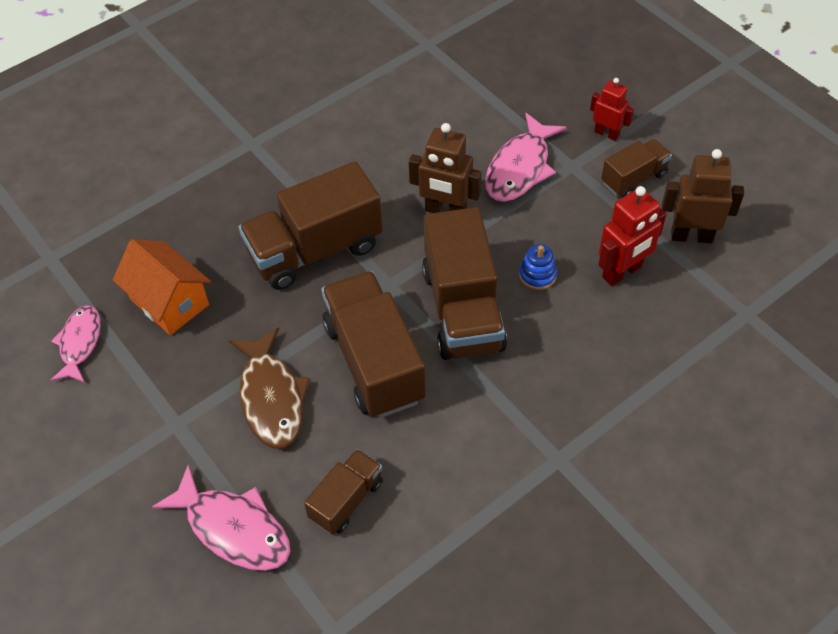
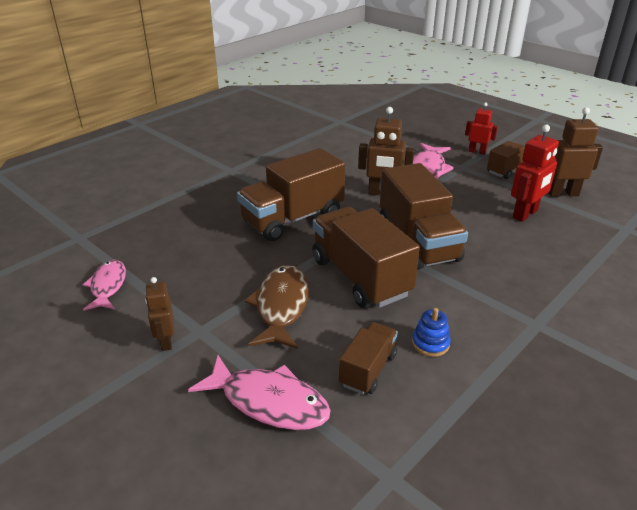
camera: 10 degrees left, 20 degrees down
(137, 434) = (166, 341): none -> brown robot
(169, 302) = (182, 255): orange house -> none
(272, 398) = (281, 306): brown fish -> brown fish turned 150 degrees counterclockwise
(537, 275) = (465, 220): blue stacking toy -> blue stacking toy (430, 343)

